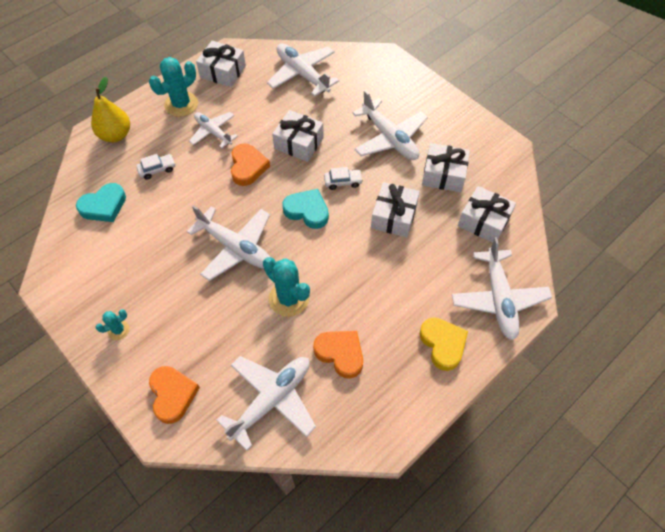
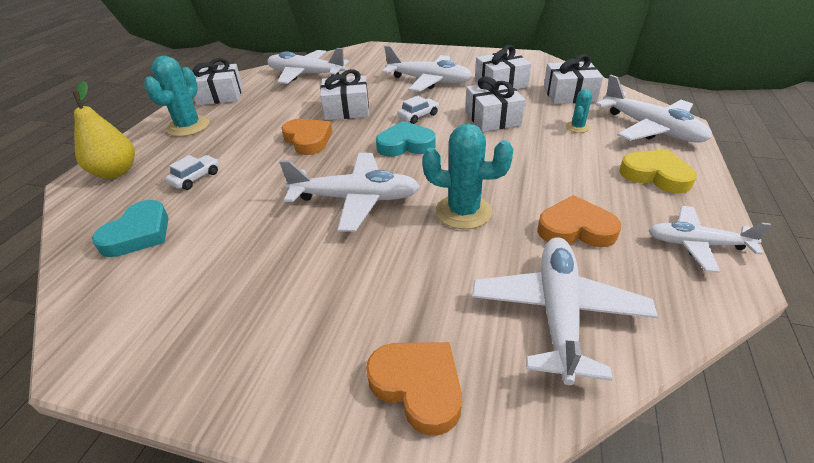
camera: 30 degrees left, 20 degrees down
(118, 330) = (259, 352): turquoise cactus -> turquoise cactus (577, 127)
(213, 132) = (245, 132): white plane -> white plane (697, 244)

